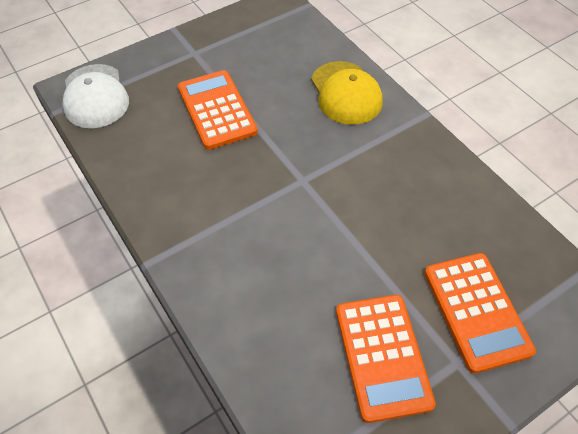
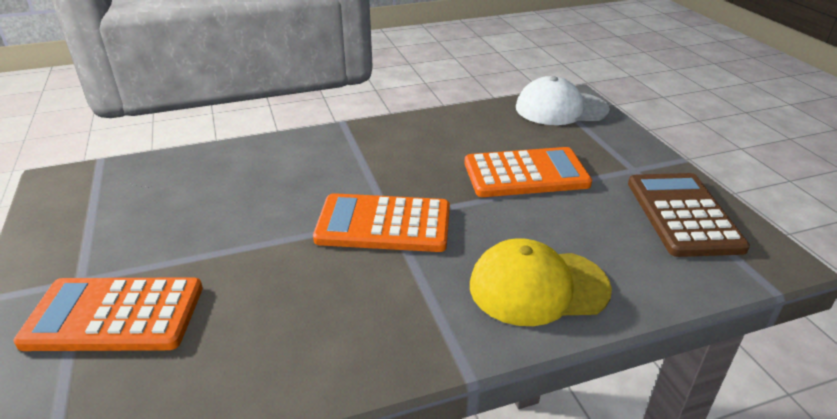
camera: 105 degrees right, 20 degrees down
(247, 32) = (683, 215): none -> brown calculator
(382, 356) = (140, 228): orange calculator -> orange calculator (384, 224)

